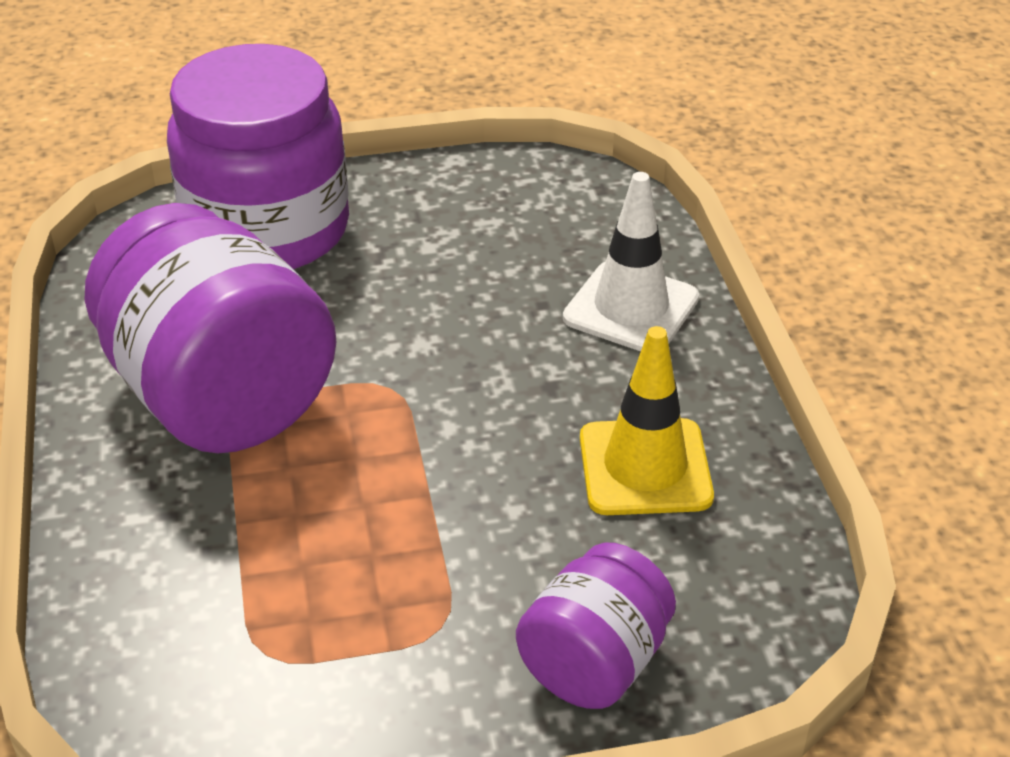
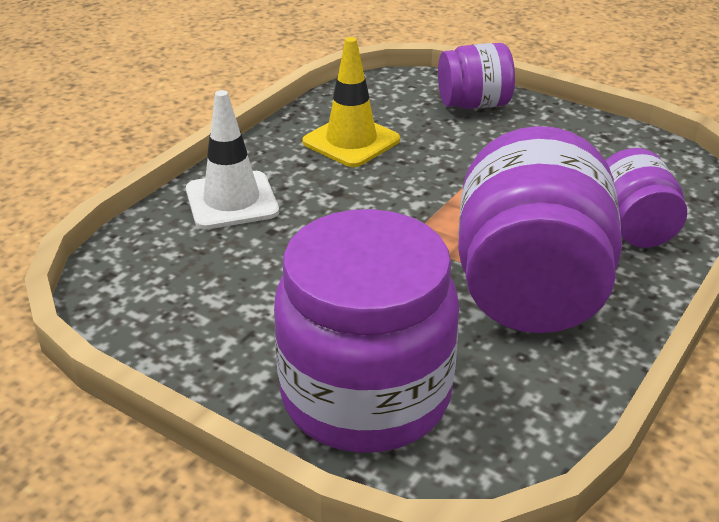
camera: 135 degrees left, 5 degrees down
(166, 552) = (632, 229): none -> purple jar

